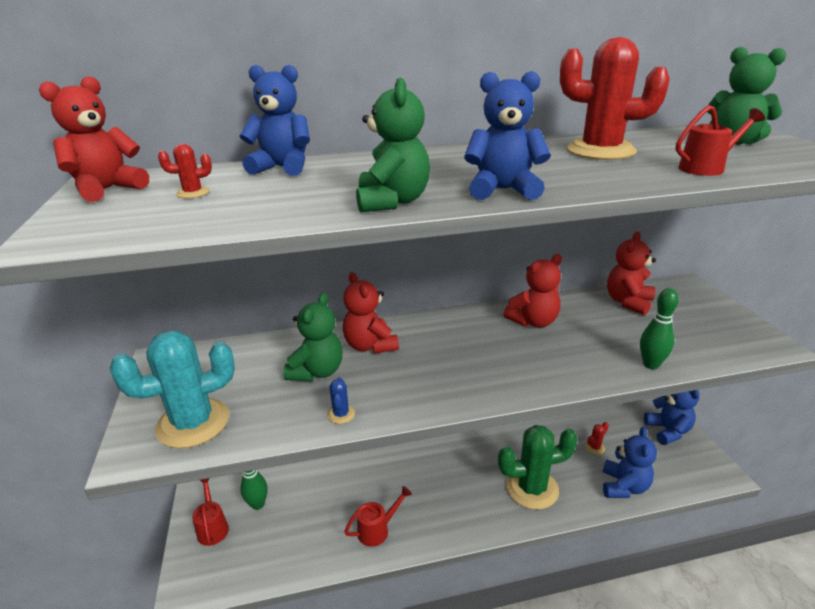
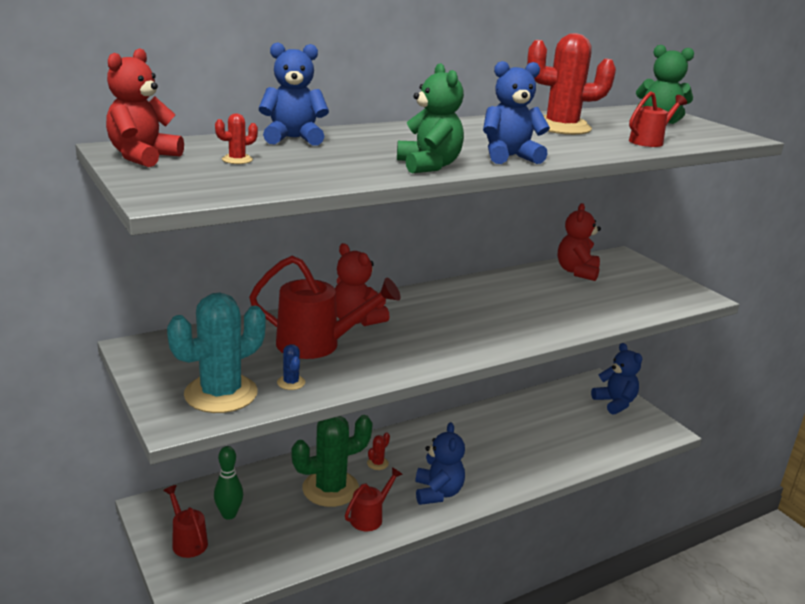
camera: 20 degrees left, 5 degrees down
(317, 372) = (317, 344): green teddy bear -> red watering can
(341, 414) = (364, 374): blue cactus -> blue cactus (291, 382)
(531, 488) = (507, 463): green cactus -> green cactus (330, 488)
(533, 321) = (500, 291): red teddy bear -> none
(594, 447) = (554, 424): red cactus -> red cactus (377, 463)
(624, 486) = (589, 451): blue teddy bear -> blue teddy bear (437, 493)
(650, 364) = (613, 317): green bowling pin -> none

